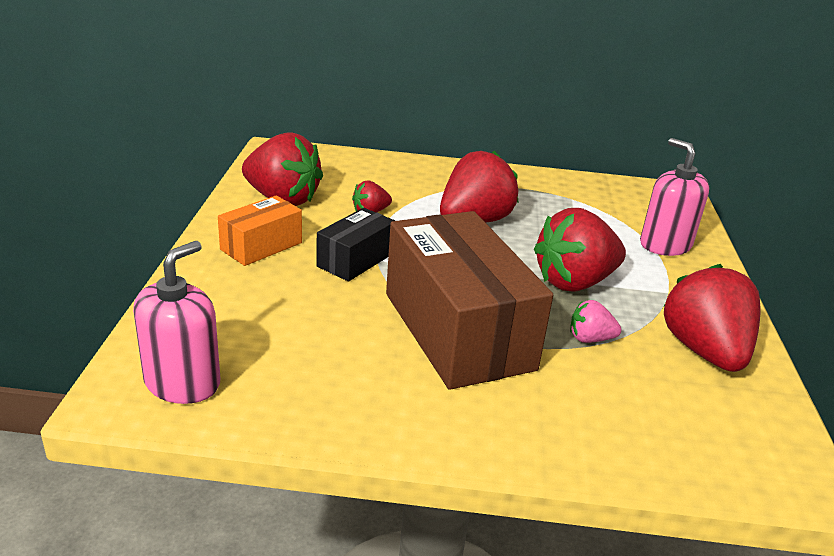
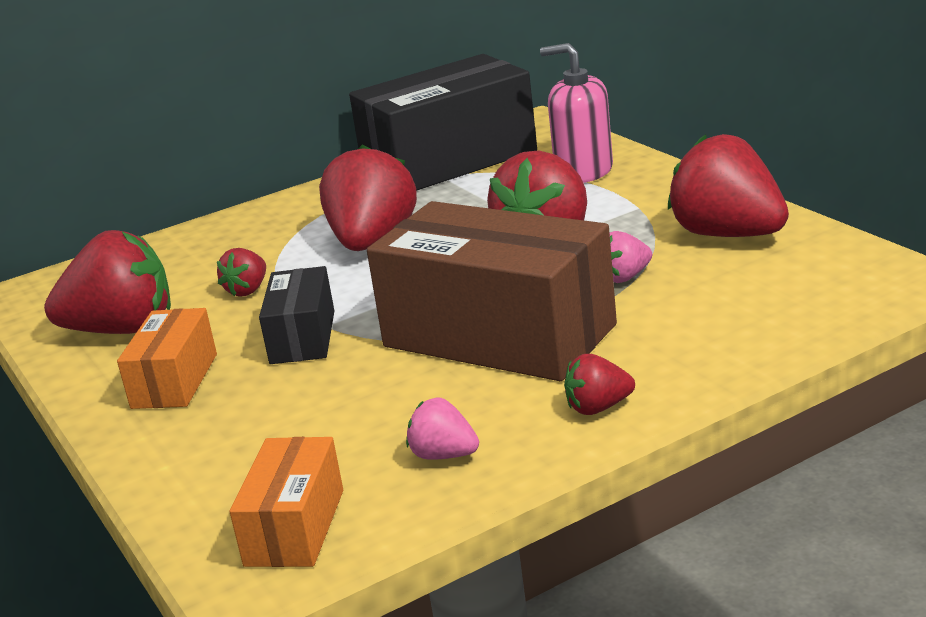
camera: 30 degrees left, 5 degrees down
(182, 382) = (295, 527): pink soap dispenser -> orange box
(315, 393) = (444, 455): none -> pink strawberry
(444, 426) = (598, 408): none -> red strawberry
(590, 192) = (449, 161): none -> black box

